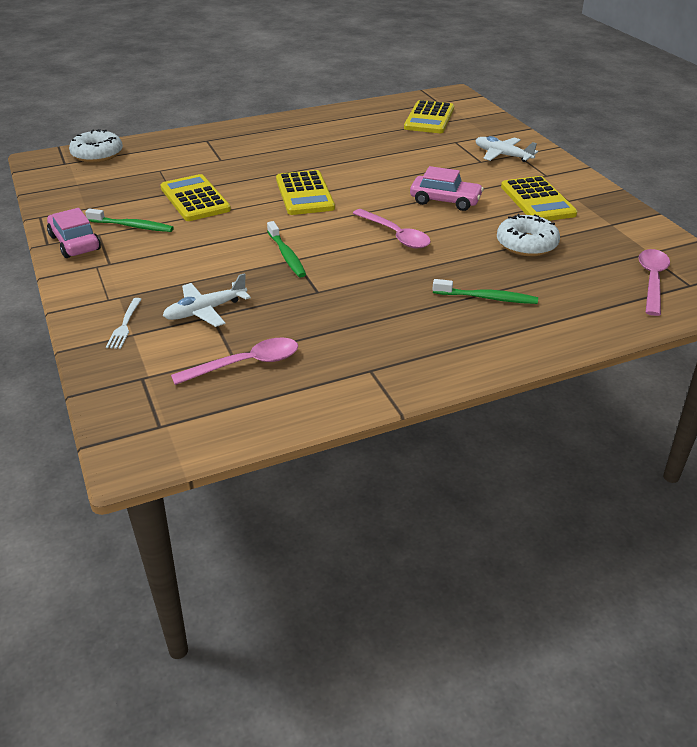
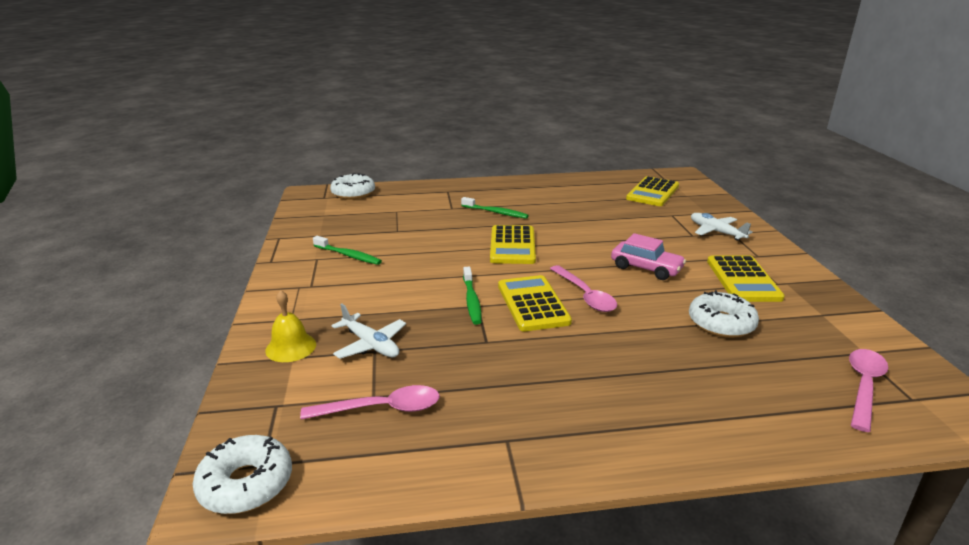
camera: 15 degrees right, 10 degrees down
(75, 243) = (293, 264): pink car -> none
(124, 325) = (291, 347): white fork -> yellow bell
(154, 443) = (246, 484): none -> white donut
(195, 199) = (413, 238): yellow calculator -> yellow calculator (533, 304)
(205, 311) = (370, 344): white plane -> white plane turned 120 degrees counterclockwise
(486, 298) = (662, 376): green toothbrush -> green toothbrush (495, 212)

